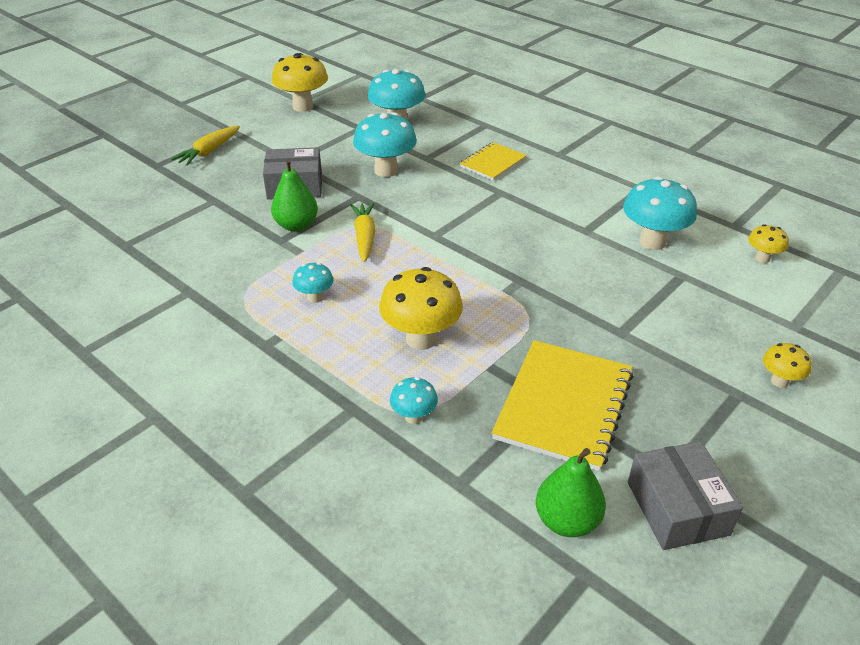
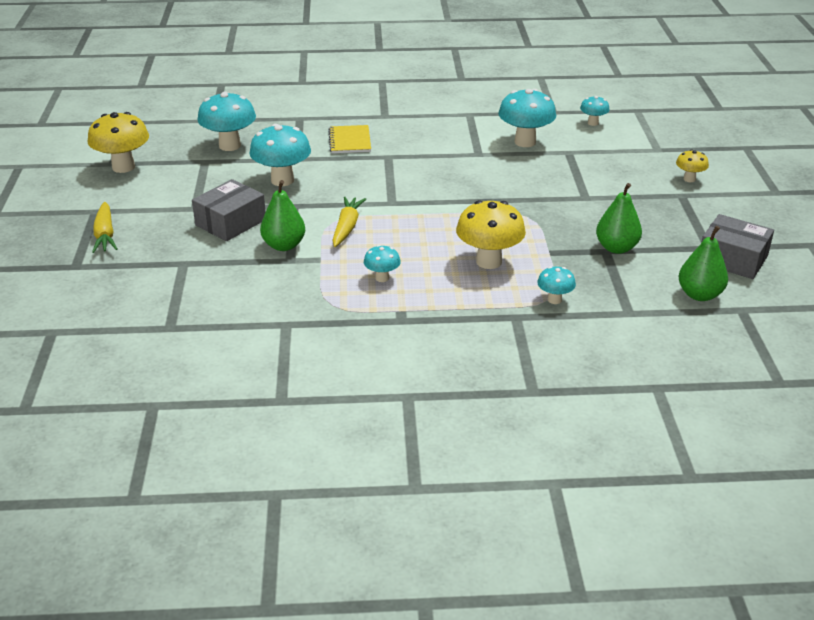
camera: 45 degrees left, 5 degrees down
(364, 237) = (347, 227): yellow carrot -> yellow carrot turned 60 degrees clockwise
(563, 405) = (616, 248): yellow notebook -> green pear
(762, 258) = (593, 123): yellow mushroom -> turquoise mushroom

